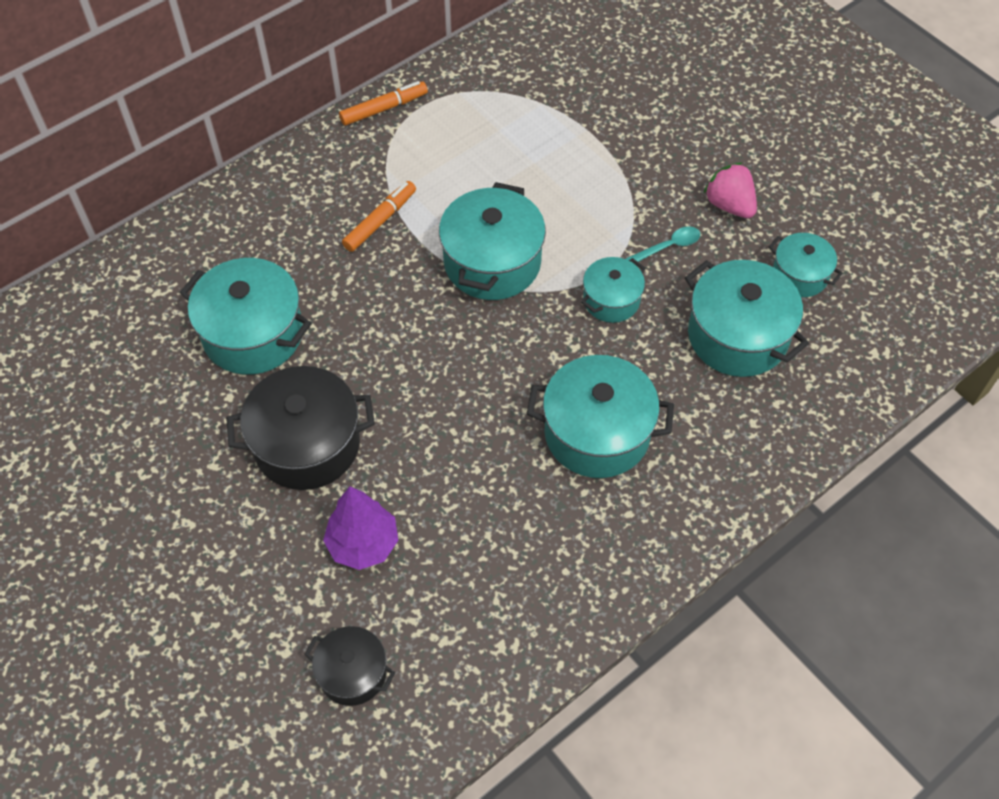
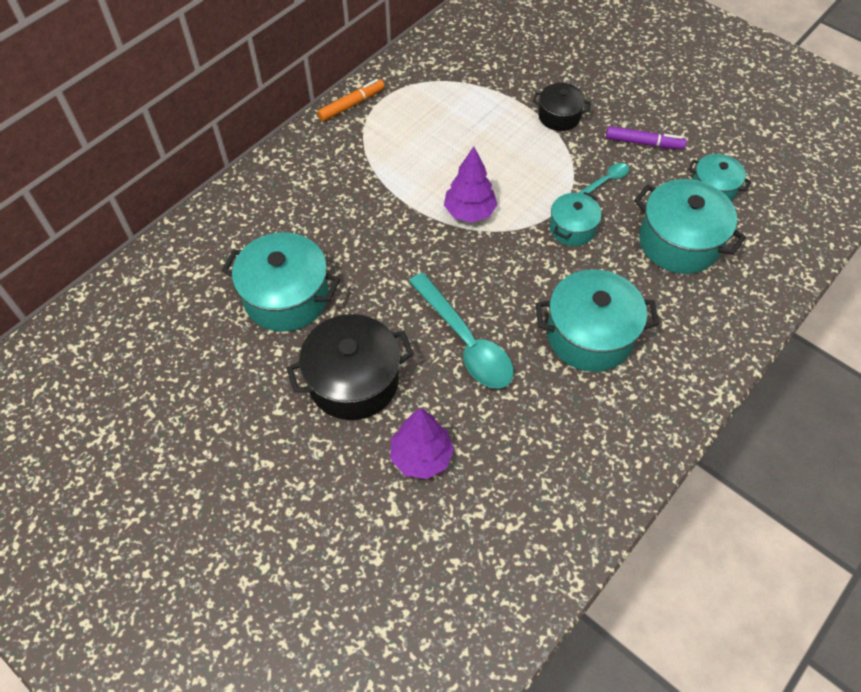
camera: 10 degrees left, 0 degrees up
(352, 673) = (439, 568): black pot -> black pot (559, 116)
(380, 221) = (370, 192): orange marker -> none
(447, 418) = (465, 341): none -> turquoise spoon
(492, 262) = (469, 212): turquoise pot -> purple tree
(729, 205) = (644, 143): pink strawberry -> purple marker

